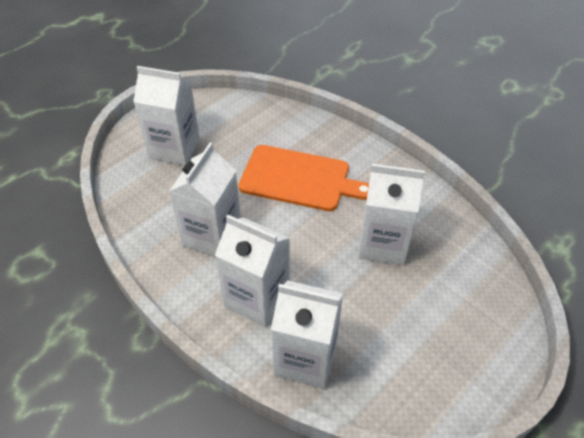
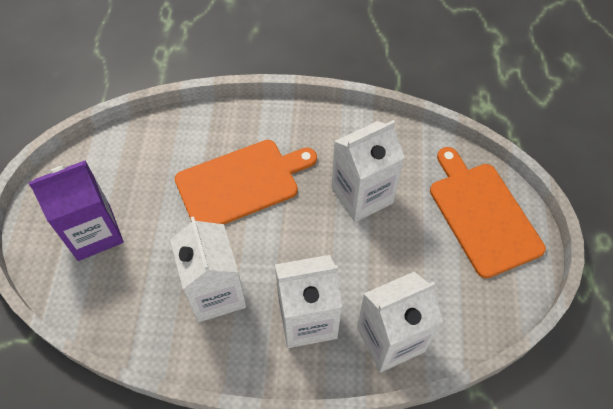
camera: 40 degrees left, 10 degrees up
(174, 148) = (94, 233): white carton -> purple carton
(476, 325) = (482, 215): none -> orange cutting board

